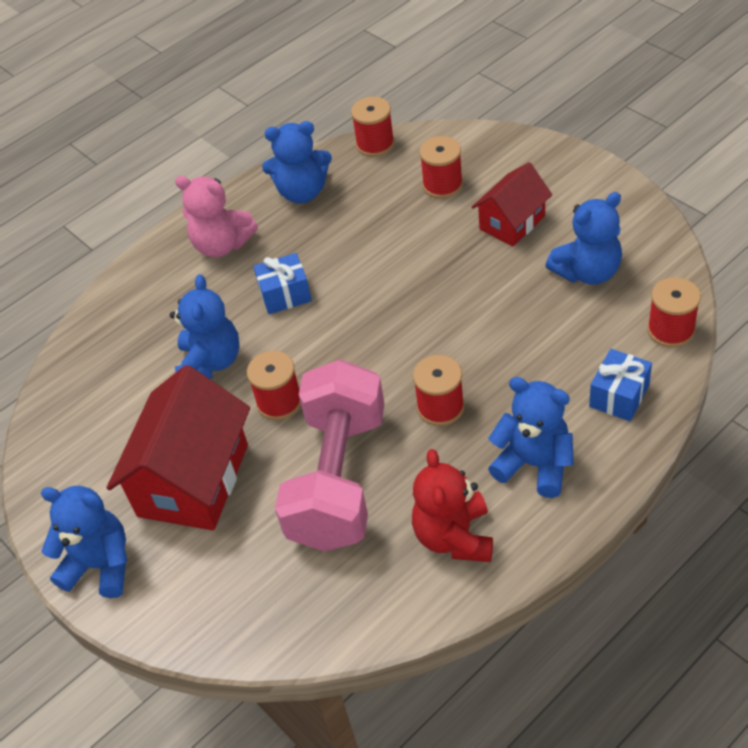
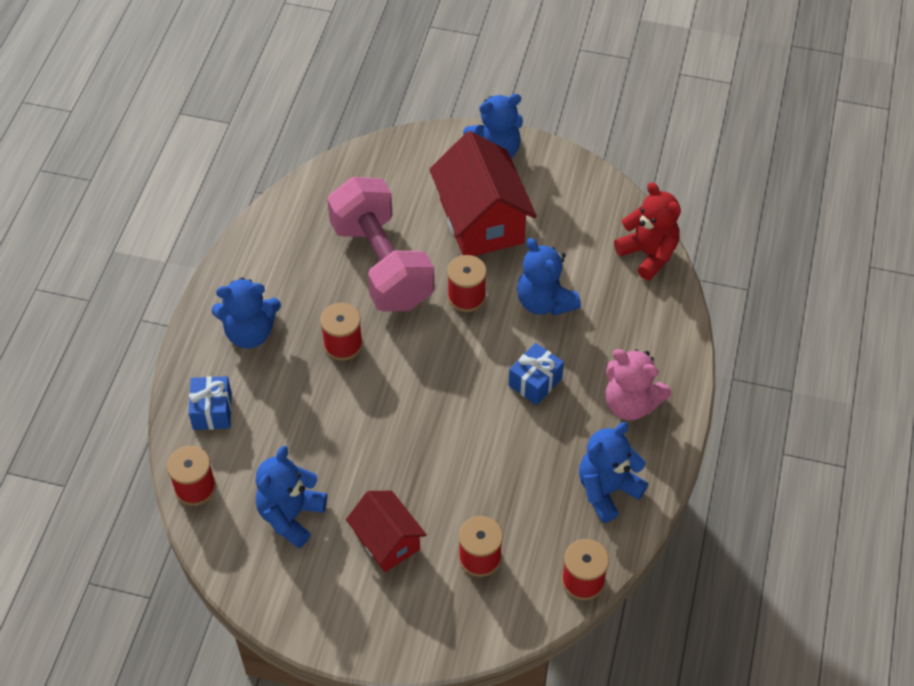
camera: 140 degrees right, 5 degrees up
(222, 245) = (631, 404): pink teddy bear -> pink teddy bear turned 135 degrees counterclockwise
(454, 537) = (278, 263): red teddy bear -> red teddy bear (648, 254)
(512, 223) = (387, 541): red house -> red house turned 45 degrees counterclockwise

